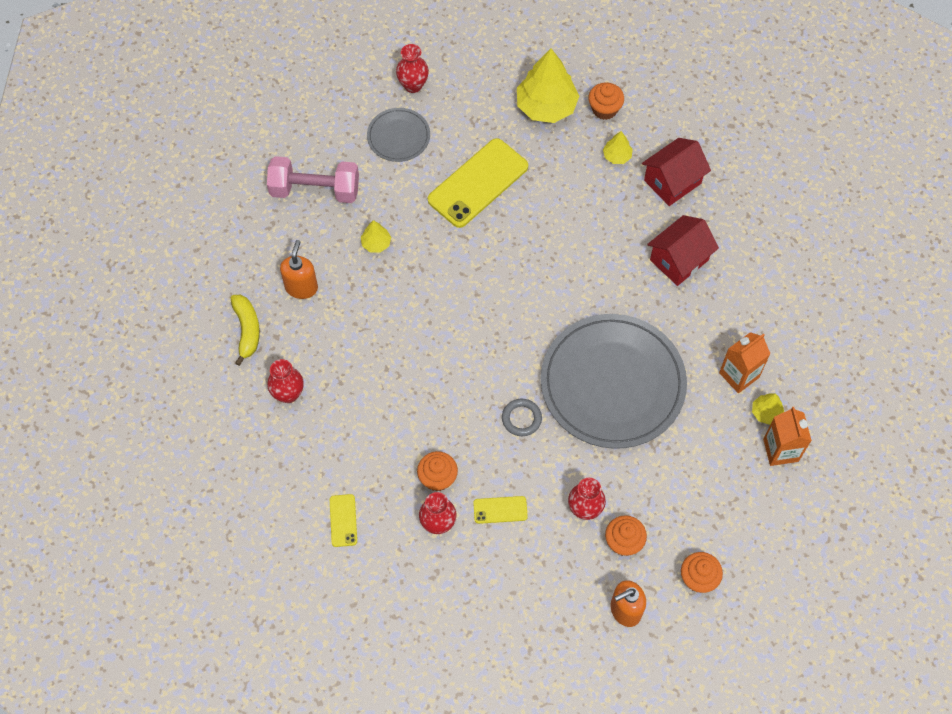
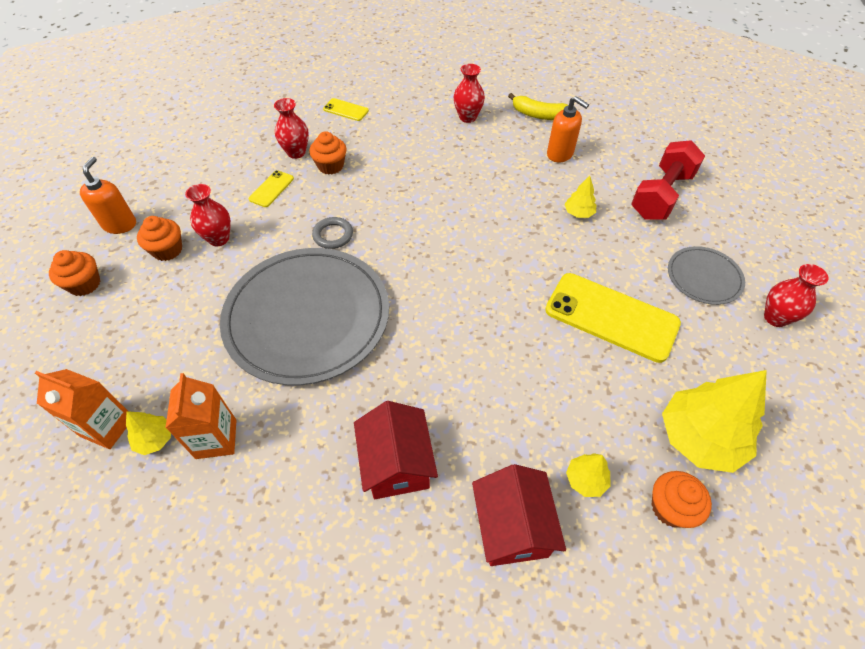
camera: 120 degrees right, 10 degrees down
(315, 190) = (661, 195): pink dumbbell -> red dumbbell
(478, 183) = (611, 317): yellow phone -> yellow phone turned 45 degrees counterclockwise

